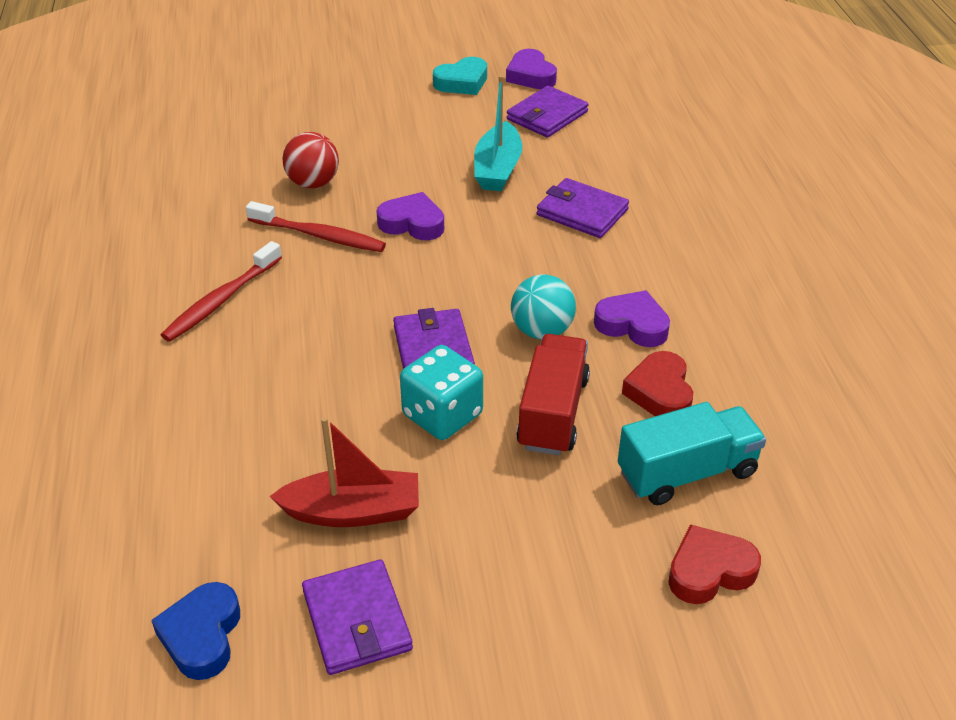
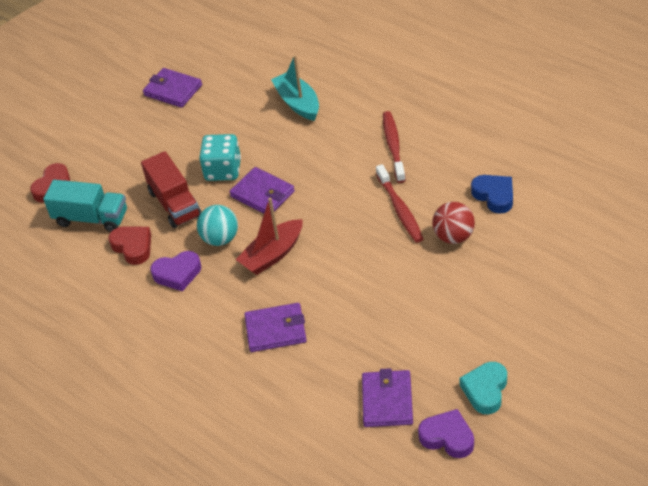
camera: 145 degrees right, 5 degrees up
(202, 636) = (220, 54): blue heart -> blue heart (494, 196)
(319, 235) = (400, 209): red toothbrush -> red toothbrush turned 90 degrees counterclockwise
(353, 511) = (216, 116): red boat -> red boat (272, 255)
(412, 223) = (362, 251): purple heart -> none
(497, 169) = (363, 326): turquoise boat -> turquoise boat (298, 103)
(687, 473) = (91, 218): turquoise truck -> turquoise truck turned 105 degrees counterclockwise

